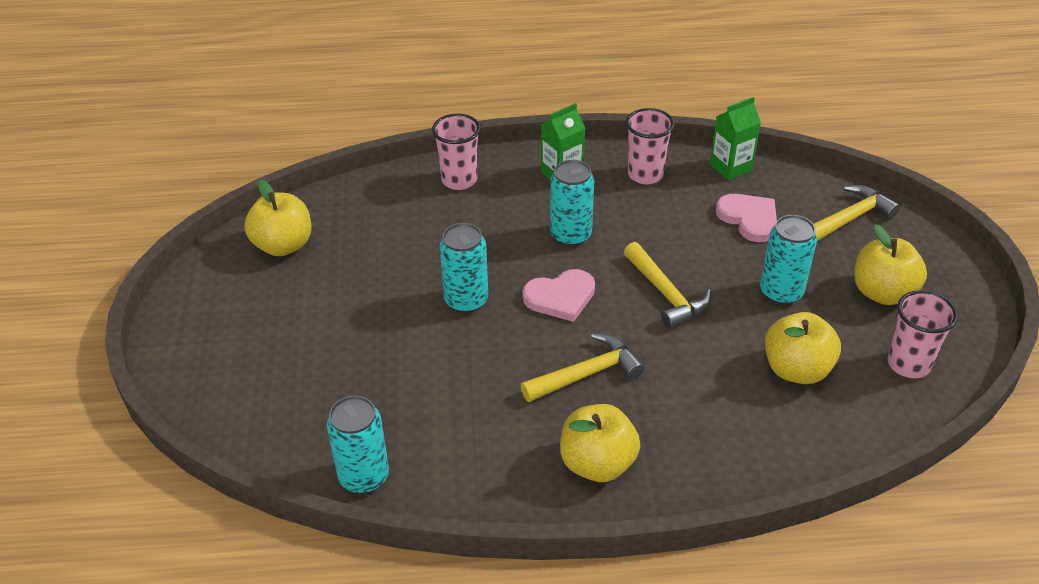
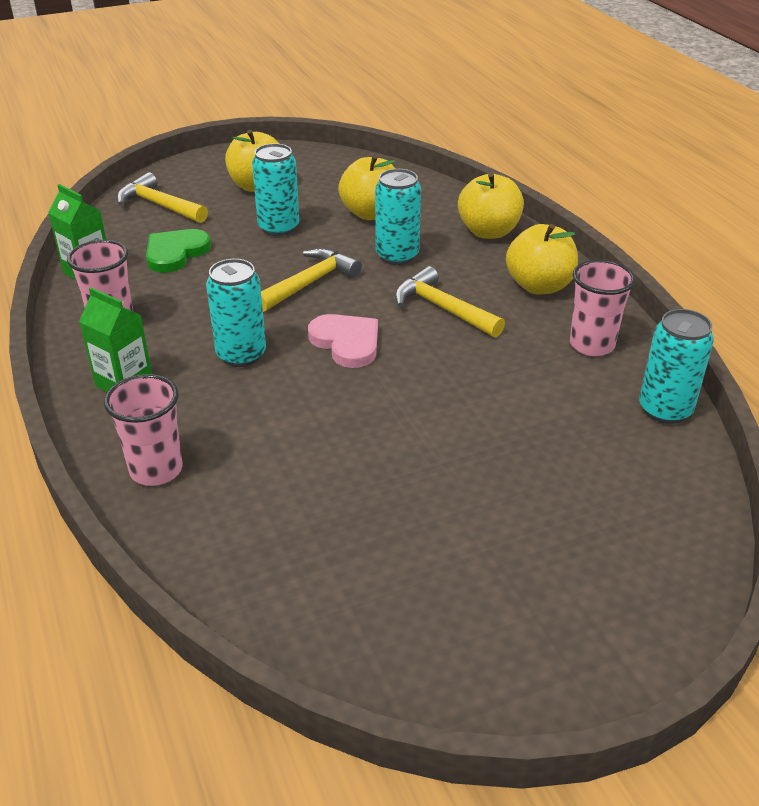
camera: 110 degrees left, 5 degrees down
(283, 245) = (365, 614): yellow apple -> yellow apple (488, 232)
(466, 300) = (385, 405): turquoise can -> turquoise can (397, 256)
(749, 219) = (175, 253): pink heart -> green heart
(908, 364) = (337, 173): pink cup -> pink cup (592, 345)

